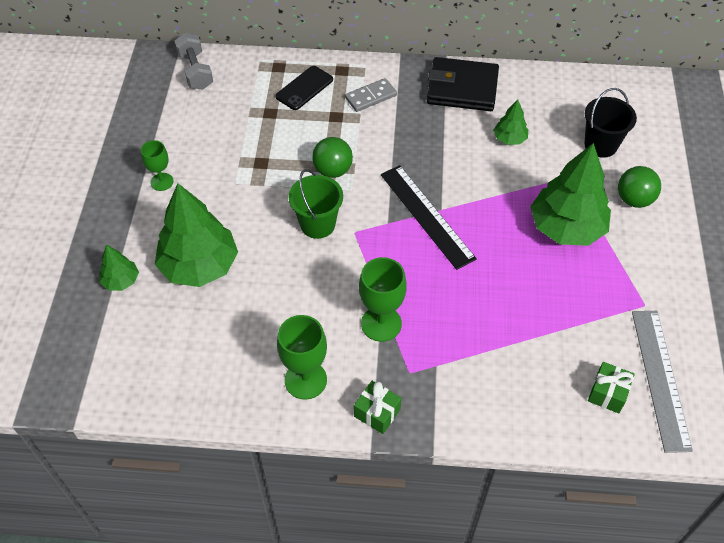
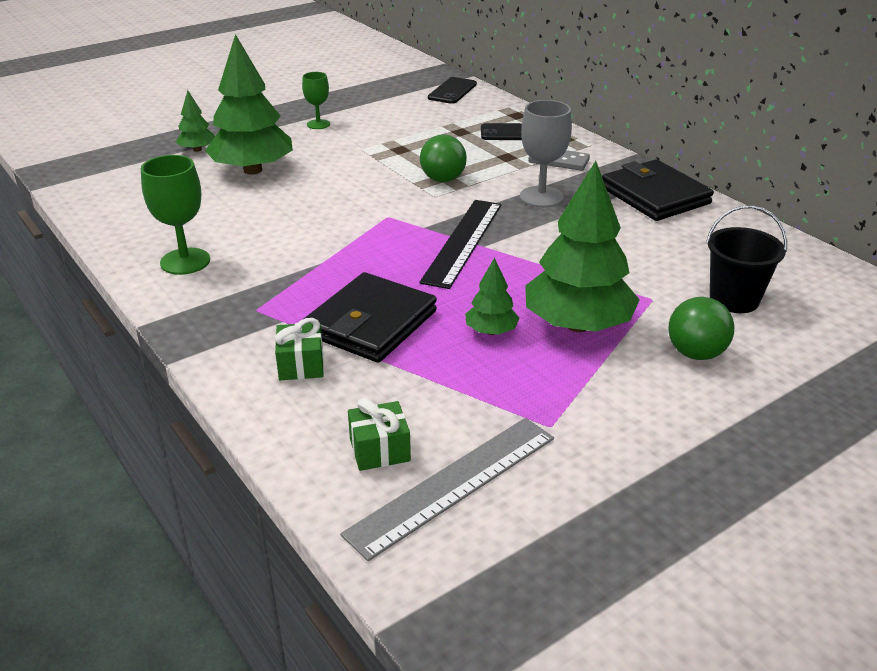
camera: 50 degrees right, 20 degrees down
(195, 71) = (452, 91): grey dumbbell -> black phone
(317, 224) = (370, 197): green bucket -> none
(377, 413) = (186, 311): green gift -> green gift (301, 365)
(381, 324) = (297, 271): green goblet -> none
(409, 139) = (541, 197): none -> grey goblet
(480, 322) = (371, 323): none -> black wallet
(509, 139) = (638, 244): green tree -> green tree (491, 331)

